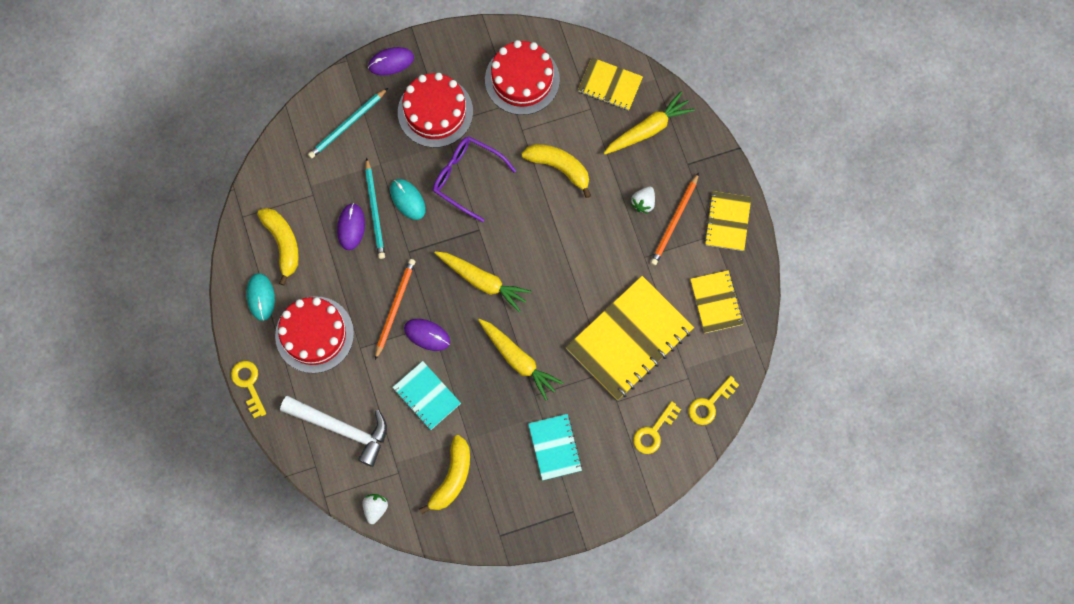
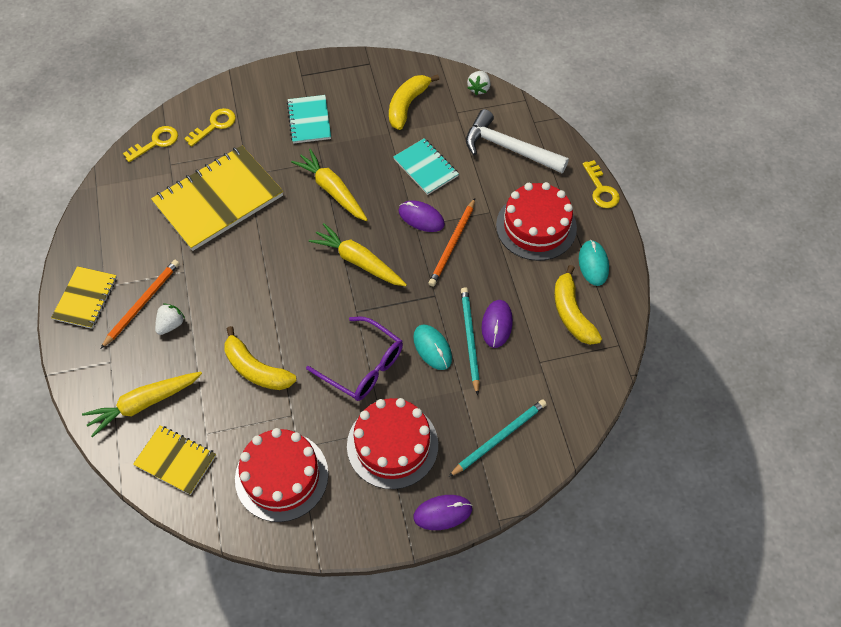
camera: 175 degrees left, 15 degrees down
(716, 302) = (122, 225): yellow notebook -> none

